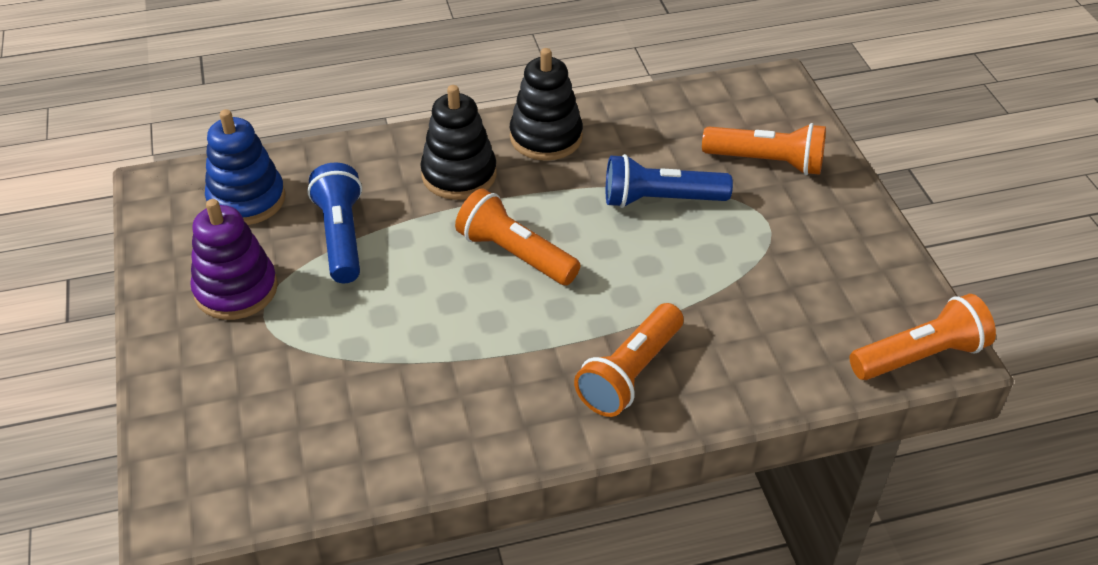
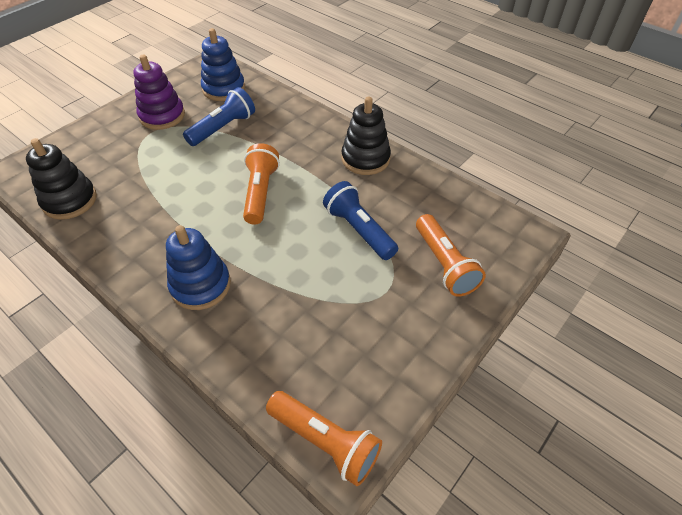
camera: 55 degrees right, 5 degrees up
(459, 175) = (303, 143): black stacking toy -> black stacking toy (70, 200)
(630, 374) = (200, 285): orange flashlight -> blue stacking toy

